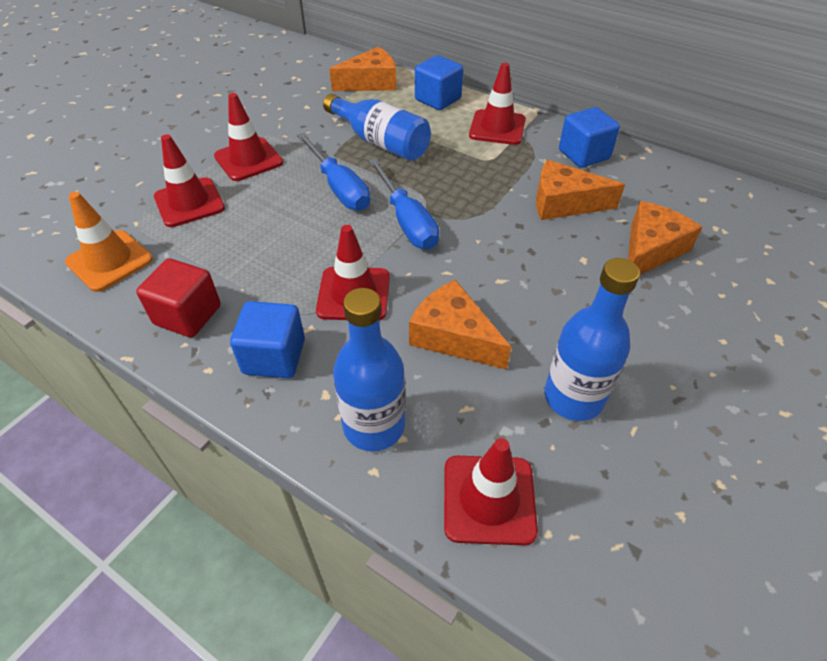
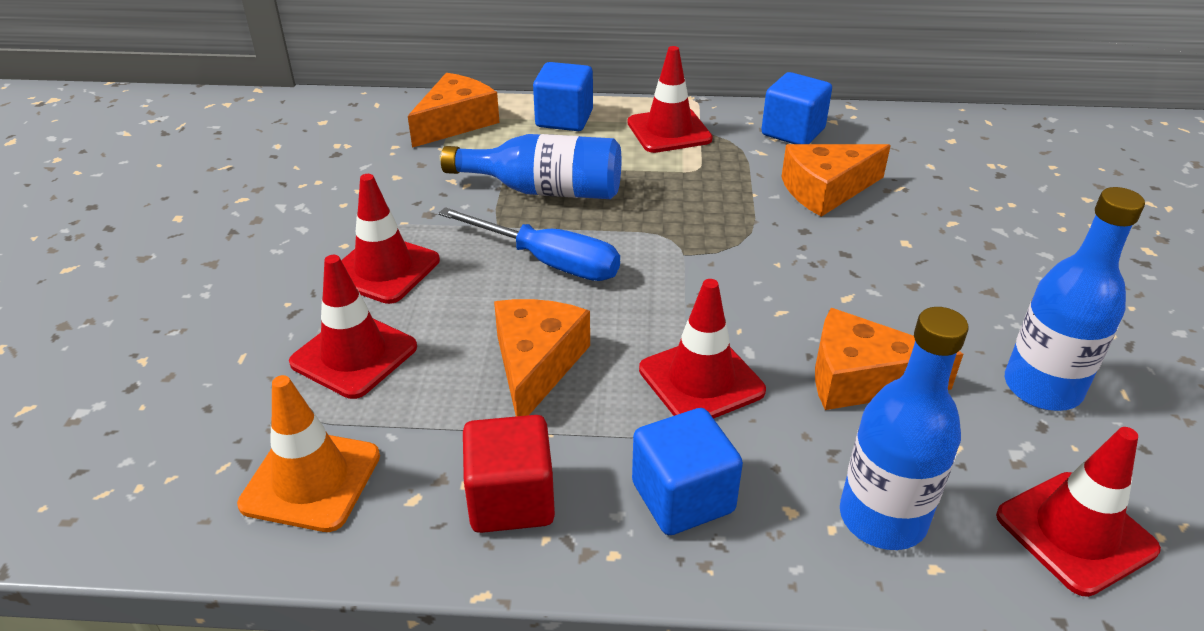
camera: 30 degrees left, 10 degrees down
(407, 221) = (675, 271): blue screwdriver -> none
(650, 250) = (957, 208): orange cheese -> orange cheese (536, 365)

